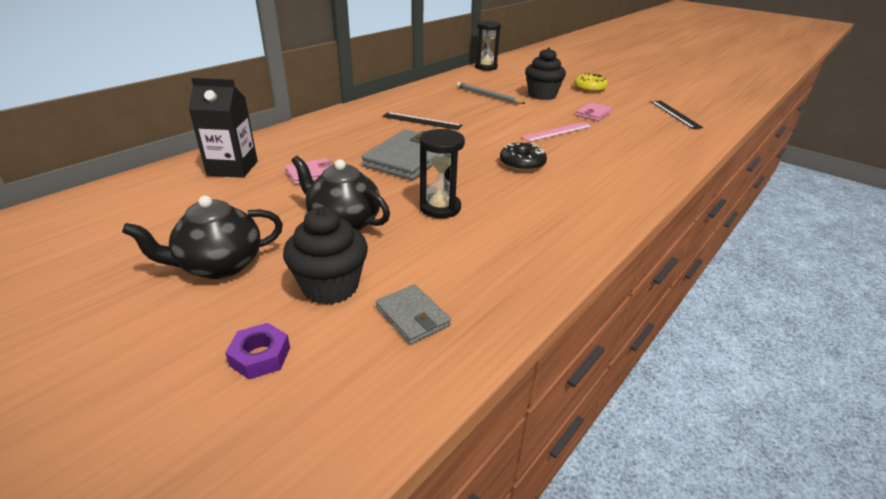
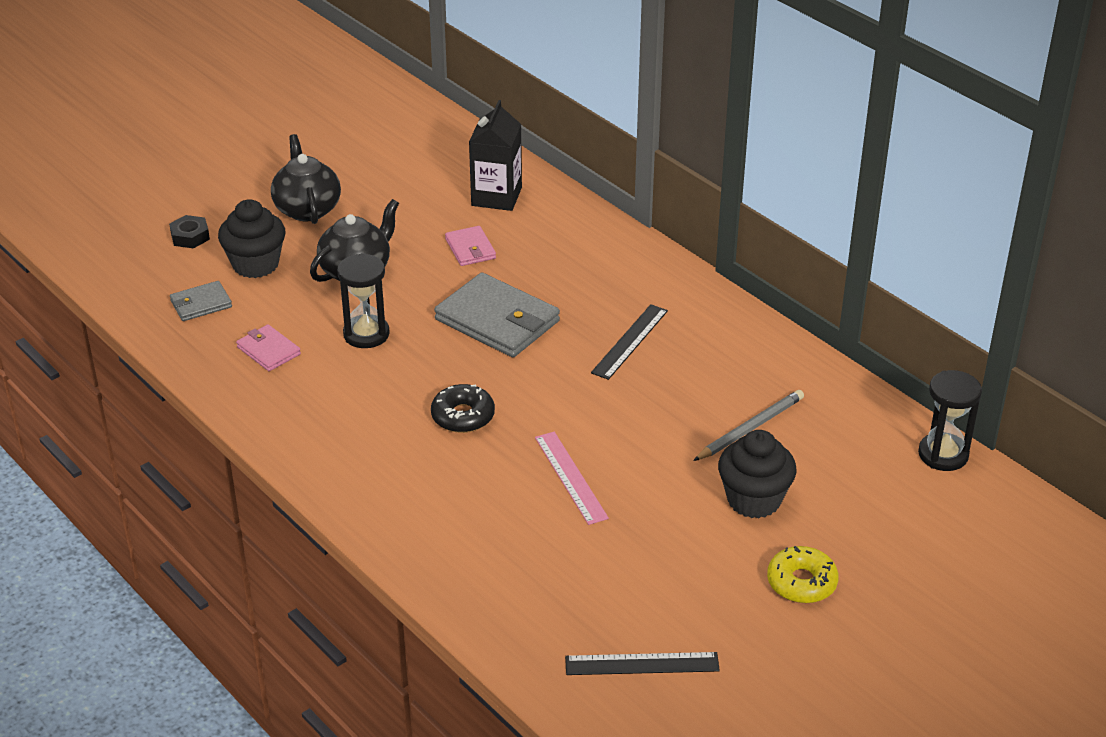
camera: 100 degrees right, 5 degrees up
(260, 356) = (190, 236): purple nut -> black nut
(593, 114) = (650, 544): pink wallet -> pink wallet (268, 350)

